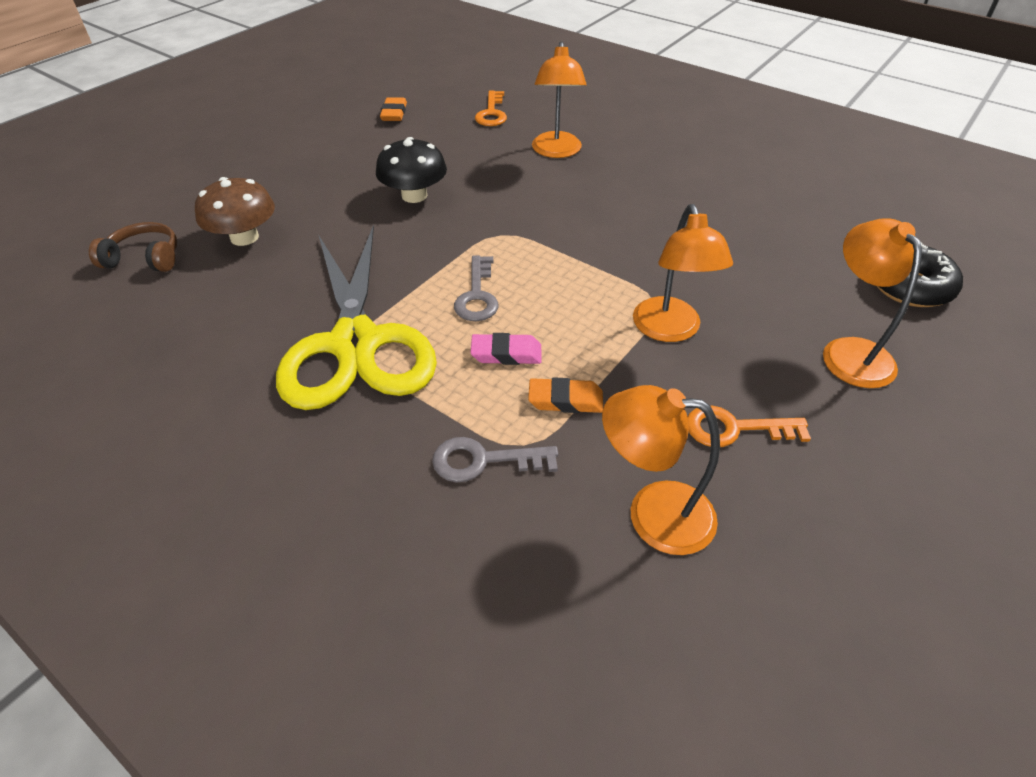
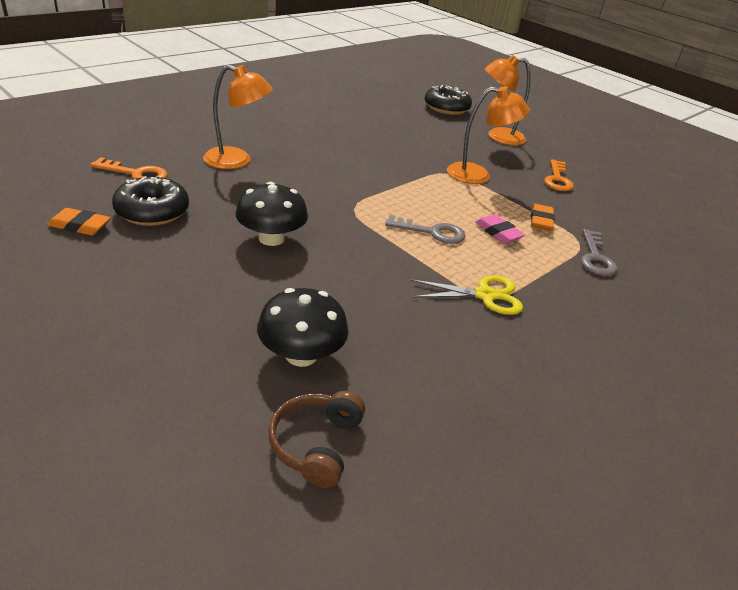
camera: 85 degrees left, 10 degrees down
(244, 237) = (301, 355): brown mushroom -> black mushroom
(356, 343) = (484, 295): yellow scissors -> yellow scissors, size x0.47
(431, 134) = (152, 211): none -> black donut
(506, 353) = (498, 232): pink eraser -> pink eraser turned 45 degrees counterclockwise
(653, 514) = (620, 215): orange lamp -> none

